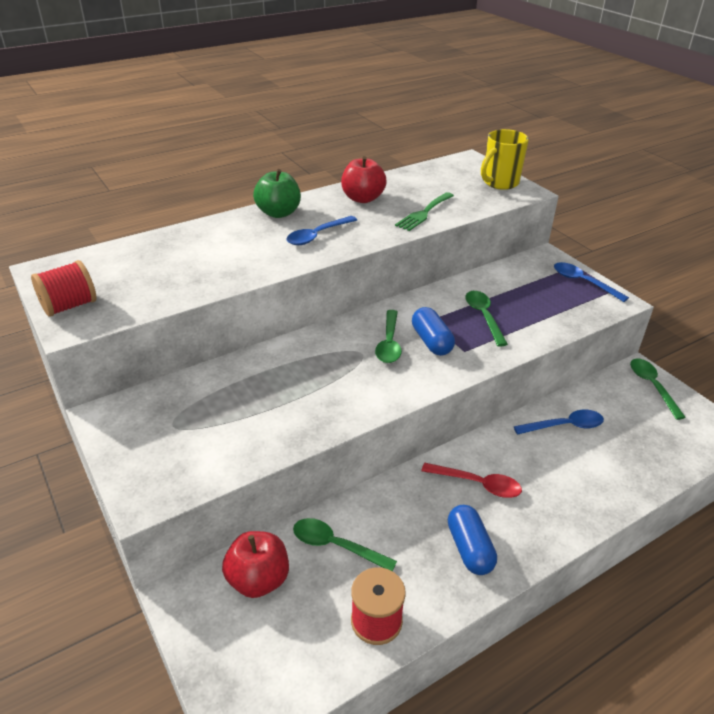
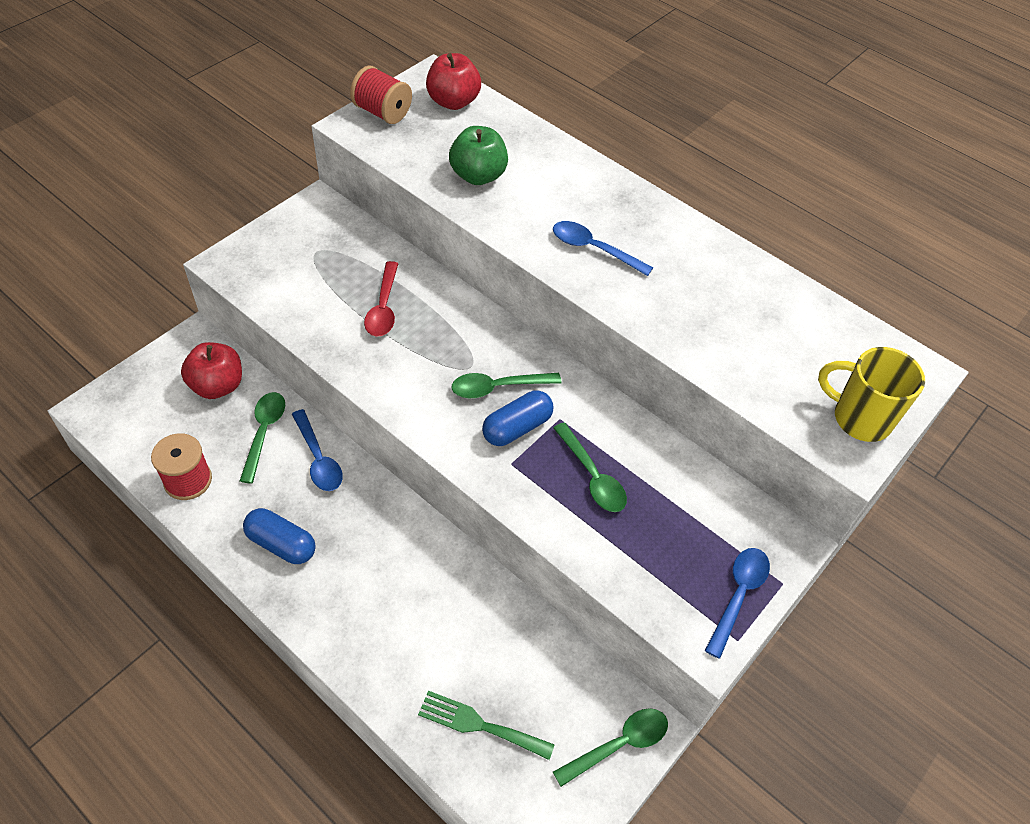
camera: 70 degrees right, 15 degrees up
(278, 213) = (630, 203): green apple -> green apple (478, 176)
(363, 198) = (713, 271): red apple -> red apple (453, 102)
(424, 213) = (708, 340): green fork -> green fork (479, 725)
(469, 548) = (281, 544): blue capsule -> blue capsule turned 60 degrees clockwise
(477, 484) = (371, 541): red spoon -> red spoon (383, 307)
(483, 317) = (592, 476): green spoon -> green spoon turned 90 degrees clockwise
(564, 426) = (495, 627): blue spoon -> blue spoon (318, 458)

